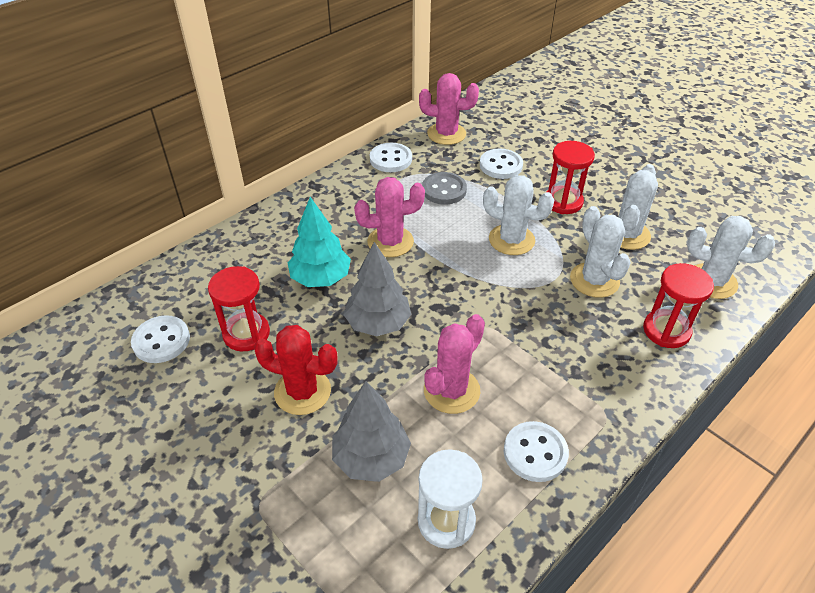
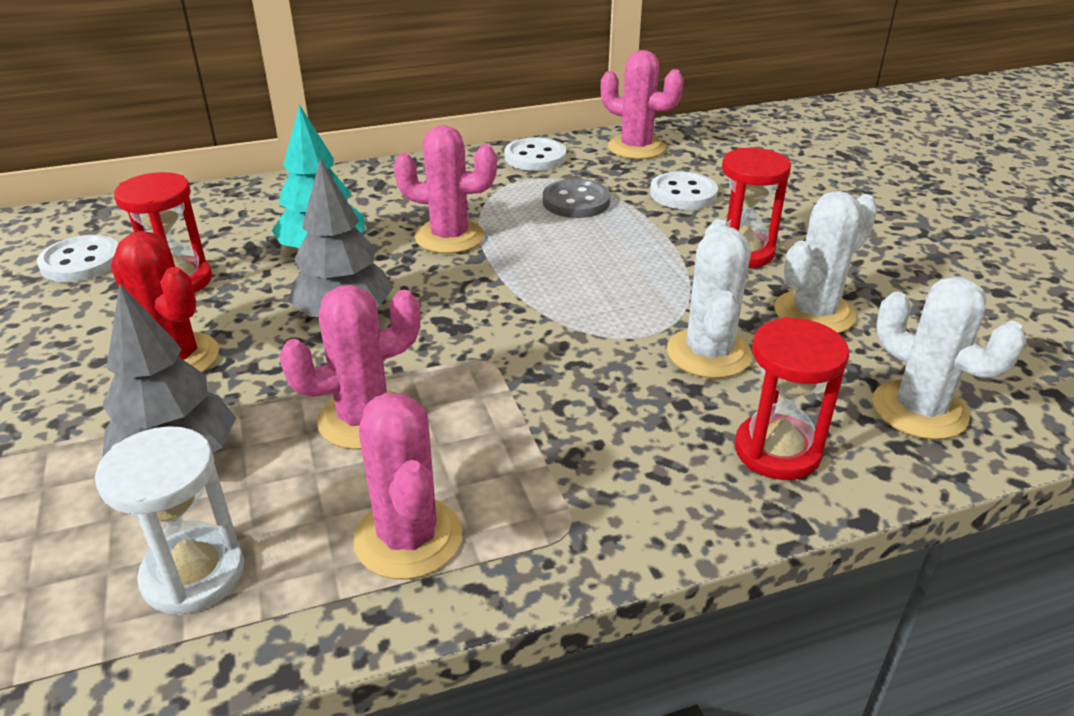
camera: 25 degrees right, 10 degrees down
(511, 240) = (621, 275): white cactus -> none
(535, 453) = (408, 538): white button -> pink cactus

